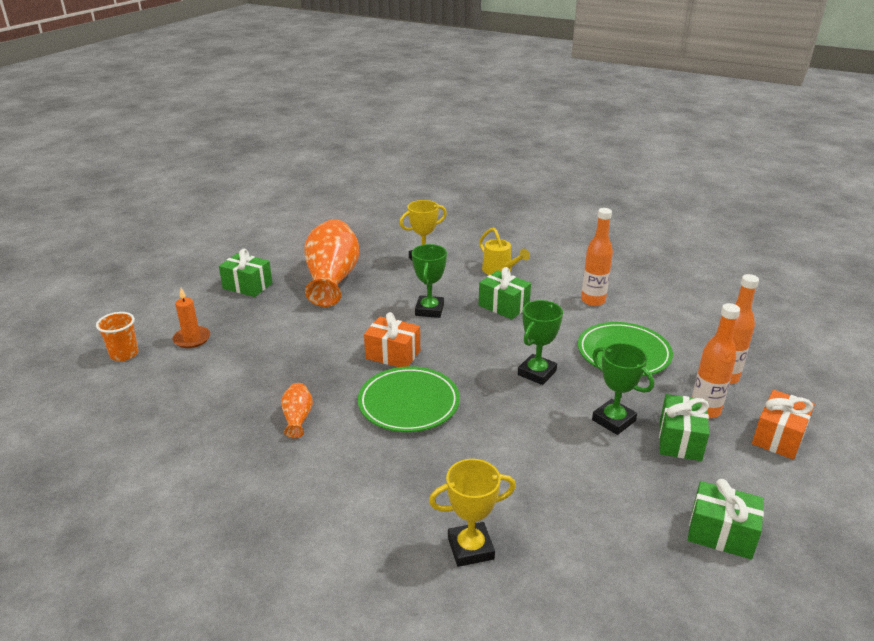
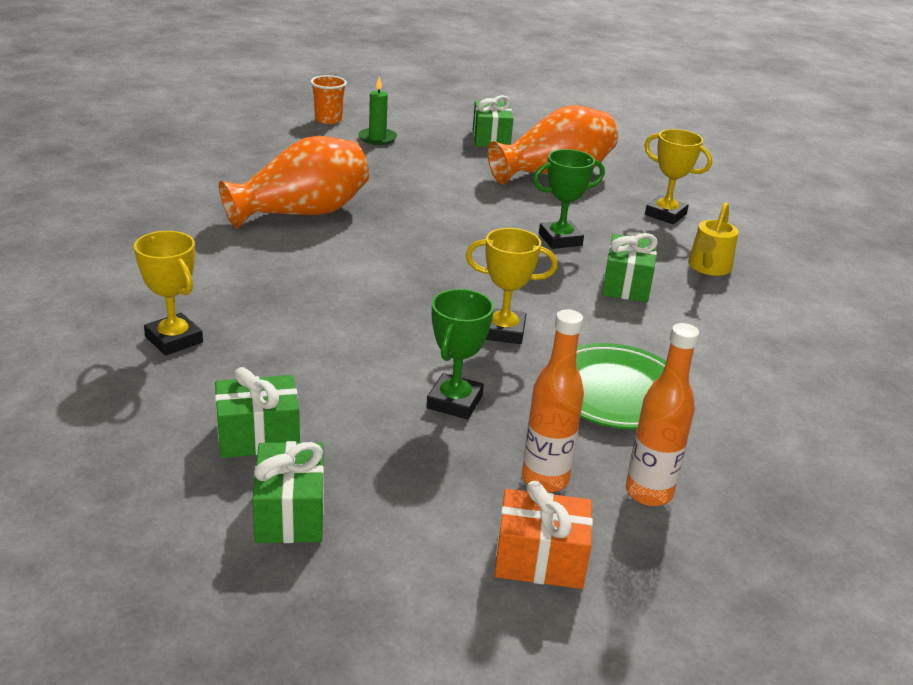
camera: 60 degrees right, 0 degrees up
(192, 339) = (377, 138): orange candle -> green candle
(297, 418) = (302, 213): orange vase -> orange vase, size x2.30
(393, 354) = (450, 236): orange gift -> none
(409, 403) = (373, 263): green plate -> none
(537, 373) = (503, 331): green trophy -> yellow trophy
(593, 300) = (723, 349): orange bottle -> none
(680, 440) = (456, 462): green gift -> green gift (258, 436)

